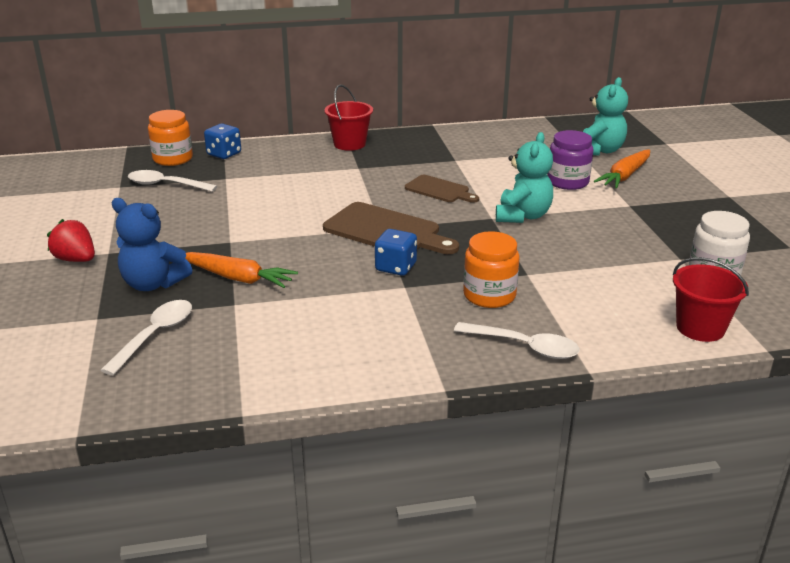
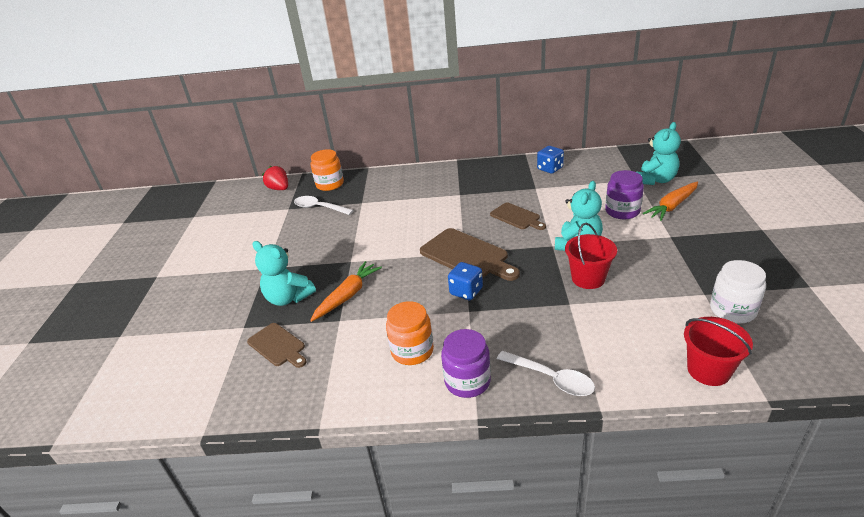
camera: 15 degrees right, 5 degrees up
(76, 260) = (243, 273): red strawberry -> red strawberry (279, 189)
(153, 284) = (288, 298): blue teddy bear -> turquoise teddy bear
(155, 335) = (278, 346): white spoon -> brown cutting board
(224, 154) = (366, 180): blue dice -> blue dice (550, 169)
(237, 278) = (347, 296): orange carrot -> orange carrot turned 90 degrees counterclockwise
(349, 144) = (458, 172): red bucket -> red bucket (588, 278)
(423, 356) = (467, 381): none -> purple jar
(489, 295) = (533, 324): orange jar -> orange jar (412, 351)

